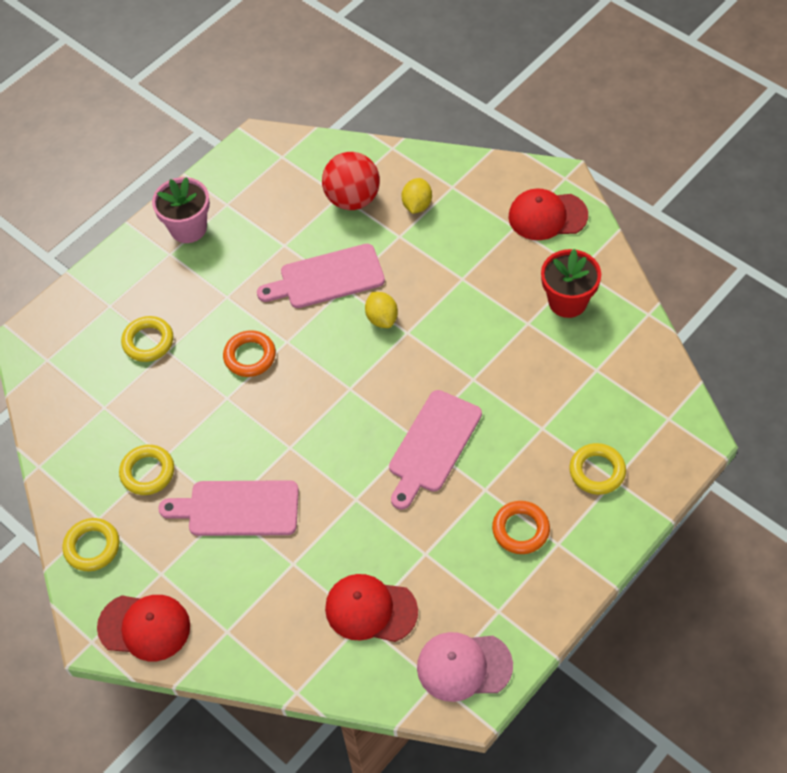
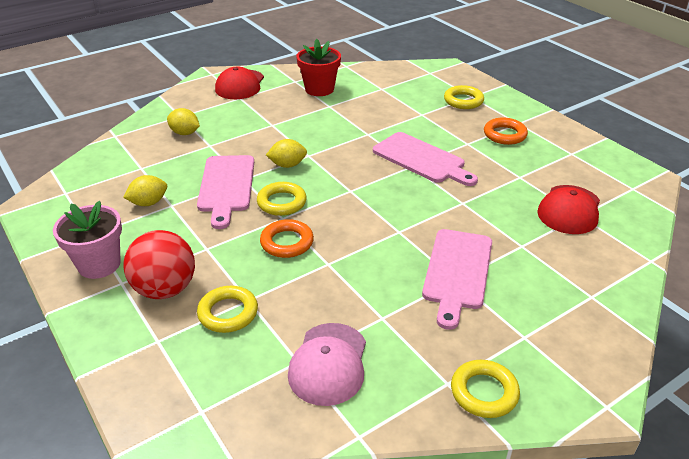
camera: 80 degrees left, 20 degrees down
(144, 627) = (587, 357): red cap -> none
(147, 472) = (397, 333): yellow ring -> yellow ring (281, 202)
(283, 226) = (148, 203): none -> yellow lemon
(352, 199) = (151, 162): red ball -> red ball (165, 289)
(464, 666) = (618, 174): pink cap -> pink cap (328, 364)

